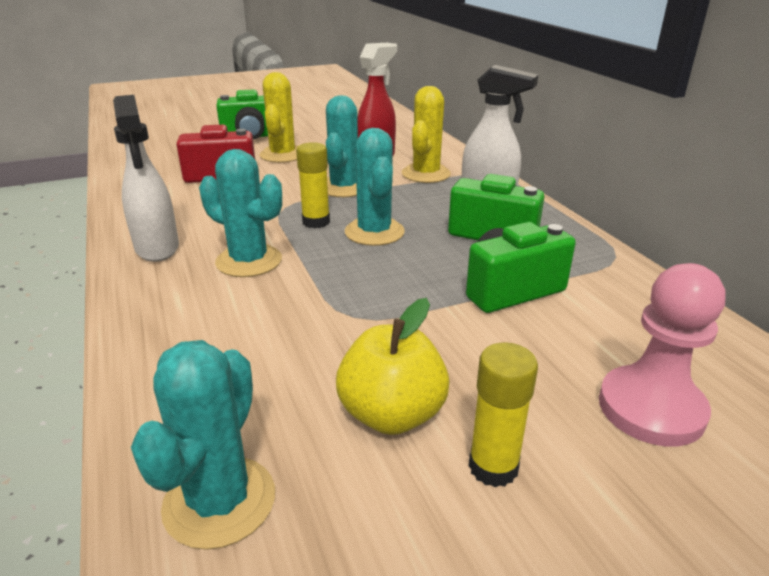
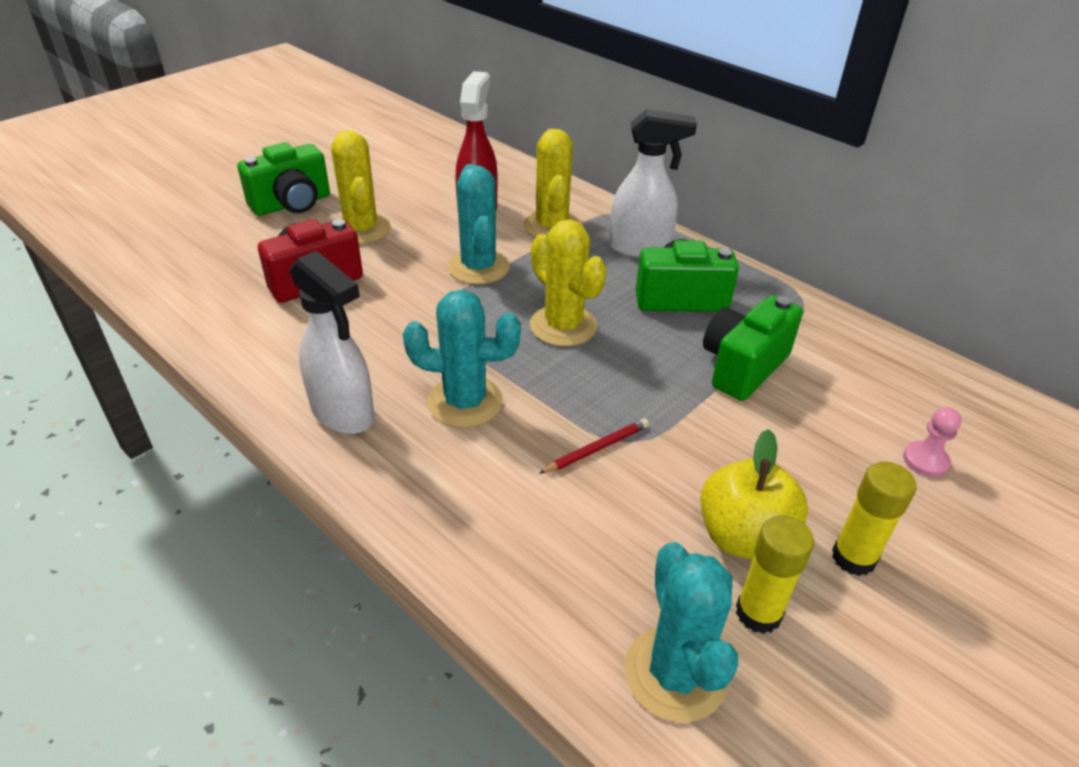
camera: 25 degrees left, 10 degrees up
(316, 222) = (490, 327): yellow glue stick -> yellow glue stick (758, 613)
(321, 314) = (596, 449): none -> red pencil
(374, 232) = (563, 326): turquoise cactus -> yellow cactus
(651, 408) = (925, 460): pink pawn -> pink pawn, size x0.50

